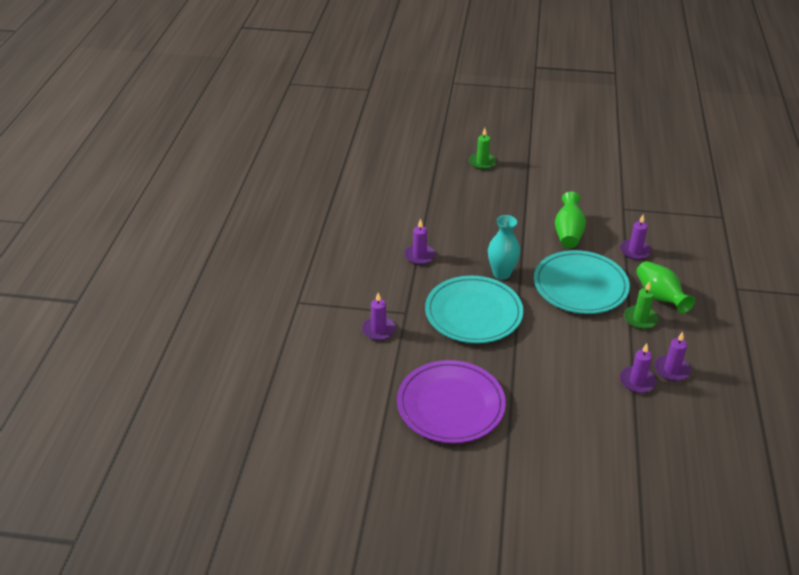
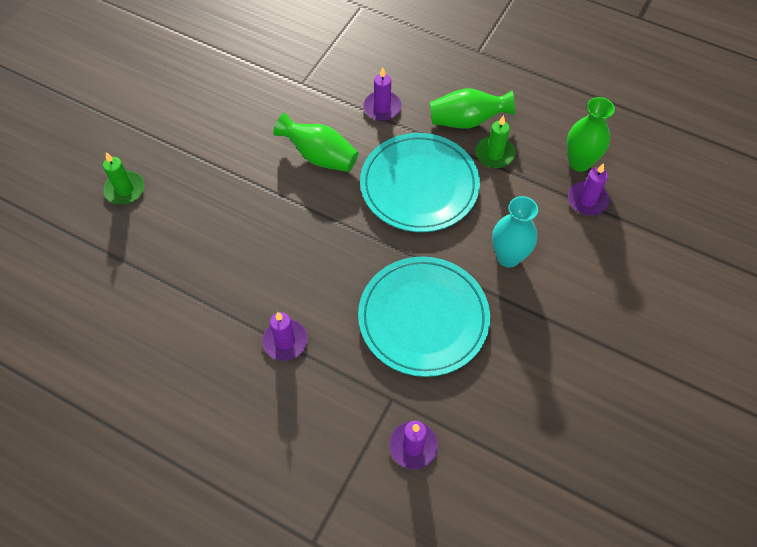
camera: 70 degrees left, 20 degrees up
(450, 405) = (573, 405): purple plate -> none
(501, 273) = (363, 258): turquoise vase -> turquoise vase (508, 257)
(671, 370) = (579, 162): purple candle -> green vase

